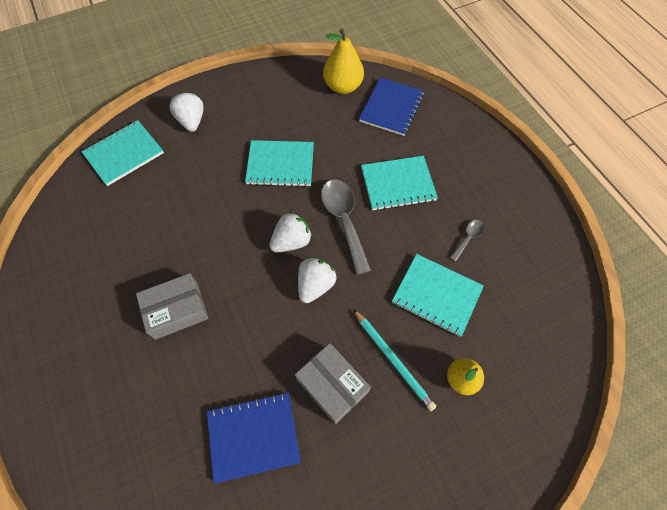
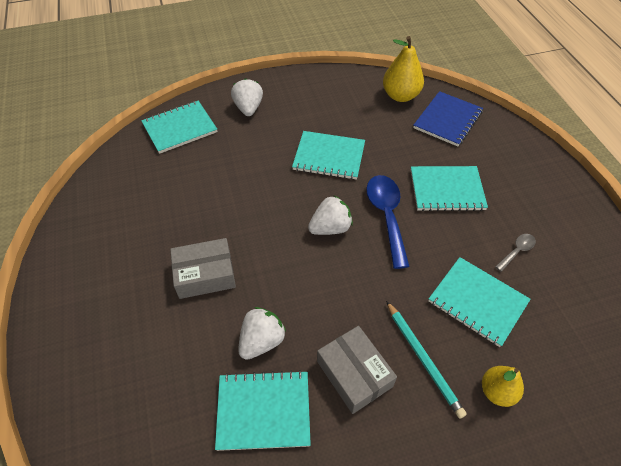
camera: 10 degrees right, 10 degrees down
(253, 436) = (263, 410): blue notebook -> turquoise notebook
(315, 285) = (349, 272): white strawberry -> white strawberry (262, 341)
(344, 220) = (386, 215): grey spoon -> blue spoon

